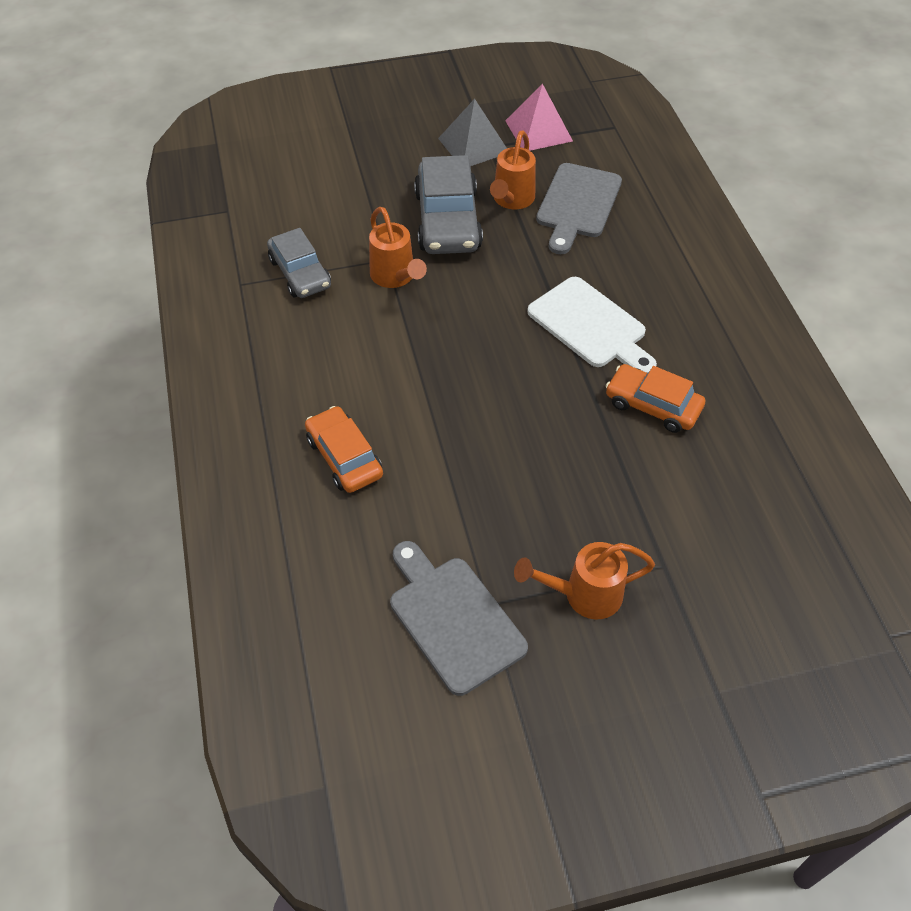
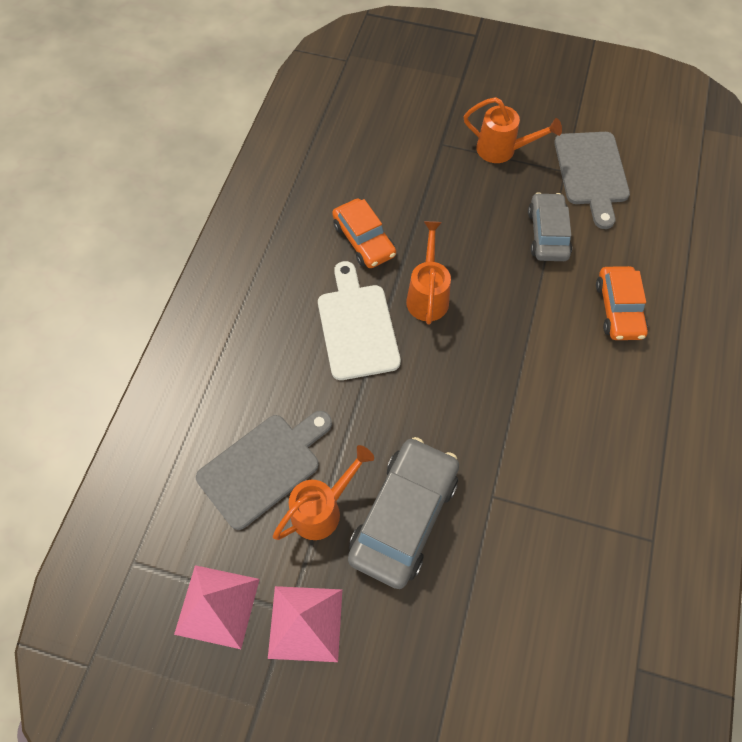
camera: 150 degrees left, 10 degrees up
(300, 273) = (586, 523): grey car -> grey car (547, 234)
(395, 277) = (495, 467): orange watering can -> orange watering can (427, 295)
(473, 145) = (305, 623): grey pyramid -> pink pyramid

